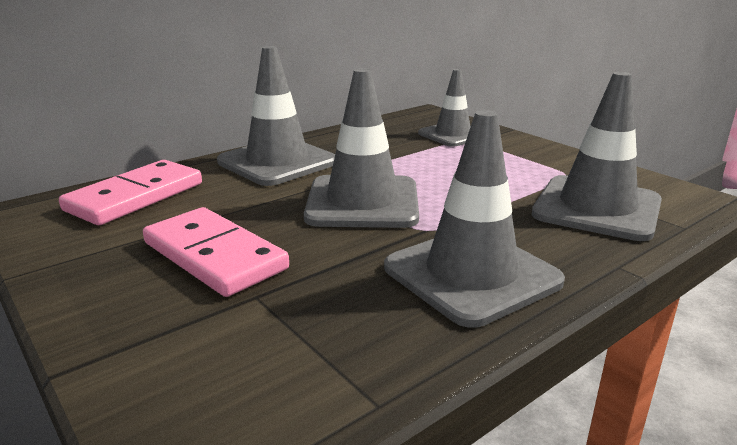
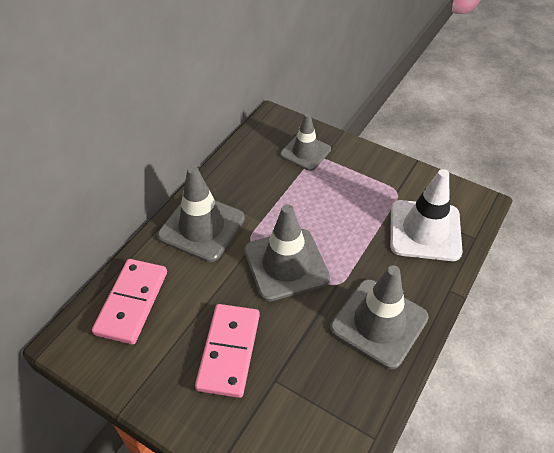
camera: 20 degrees left, 25 degrees up
(215, 256) = (229, 351): pink domino -> pink domino turned 75 degrees clockwise
(596, 208) = (425, 230): grey traffic cone -> white traffic cone

